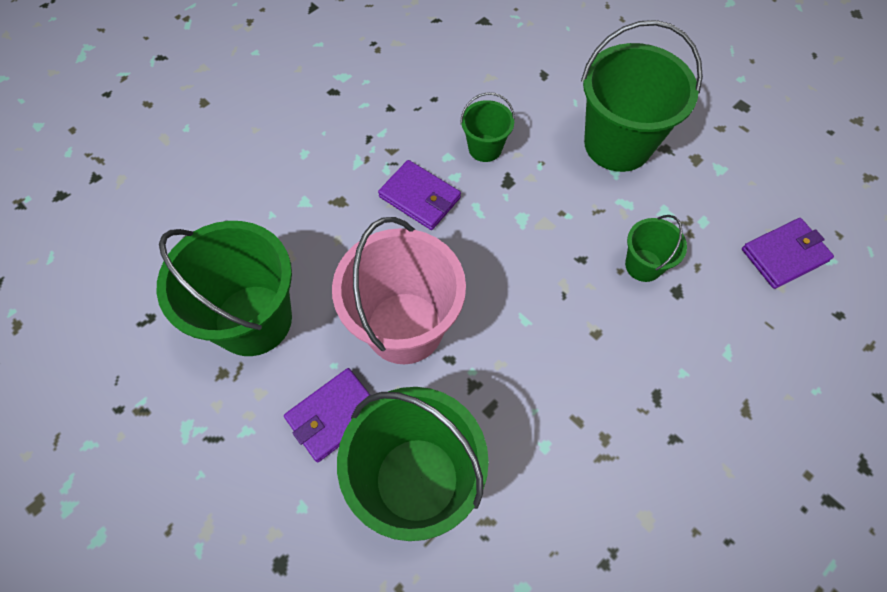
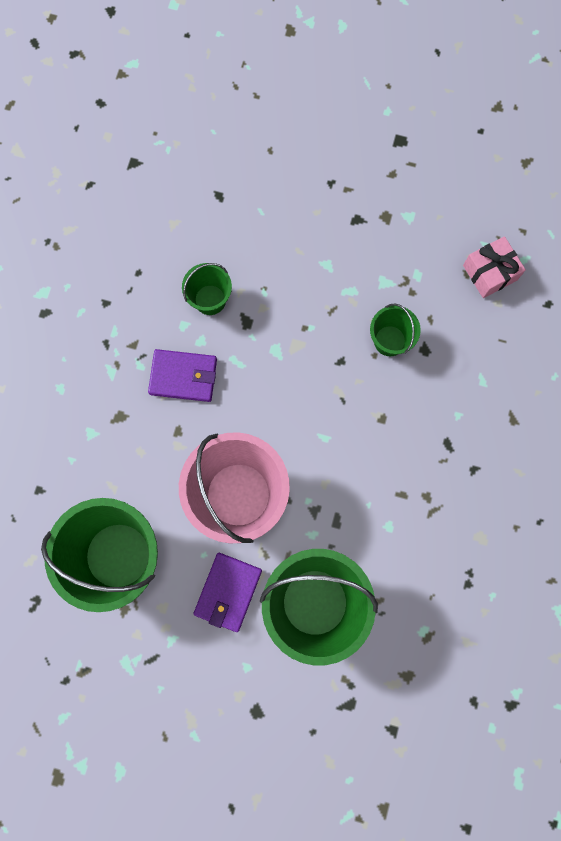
camera: 30 degrees left, 15 degrees up
(617, 144) = (316, 236): green bucket -> none
(784, 255) = (490, 272): purple wallet -> pink gift

